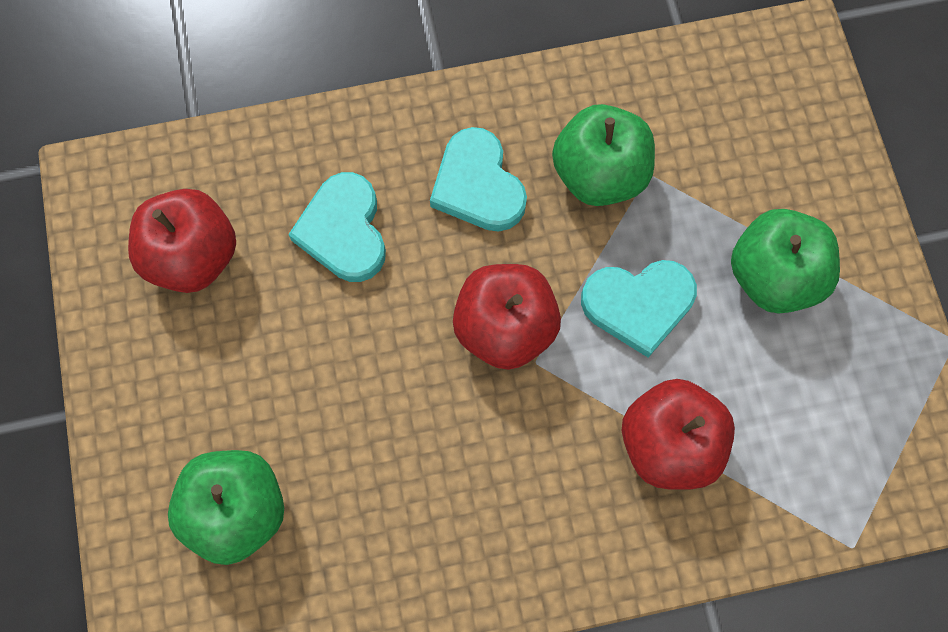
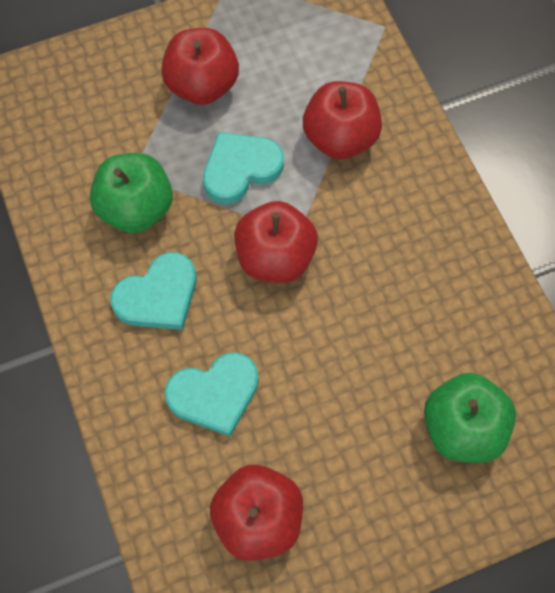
camera: 100 degrees left, 5 degrees down
(638, 305) = (240, 169): turquoise heart -> turquoise heart turned 105 degrees counterclockwise
(773, 276) = (202, 85): green apple -> red apple

